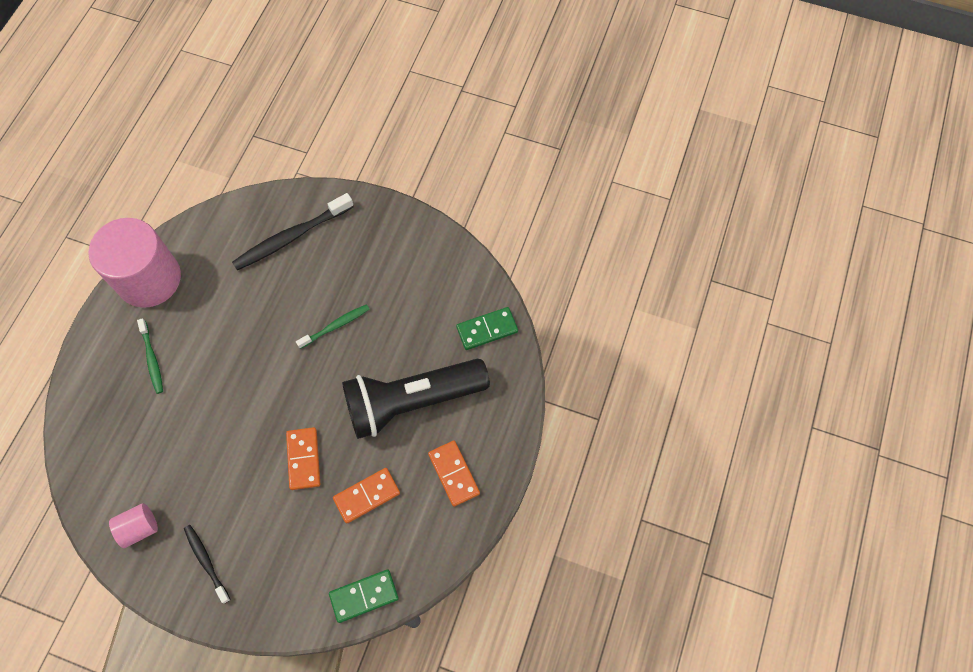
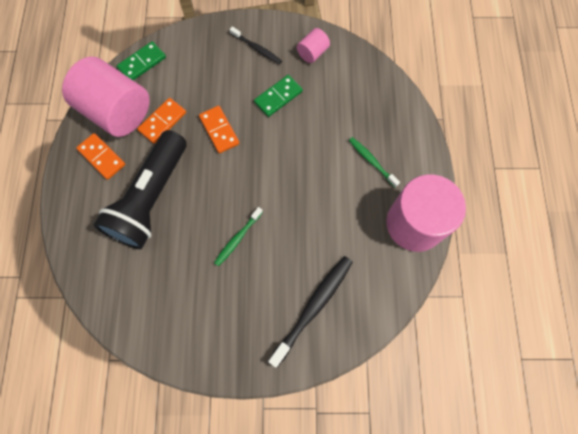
camera: 160 degrees right, 5 degrees up
(412, 402) = (151, 198): black flashlight -> black flashlight turned 150 degrees clockwise
(418, 532) = (117, 111): none -> pink cylinder
(487, 330) = (104, 281): green domino -> green domino (278, 97)

